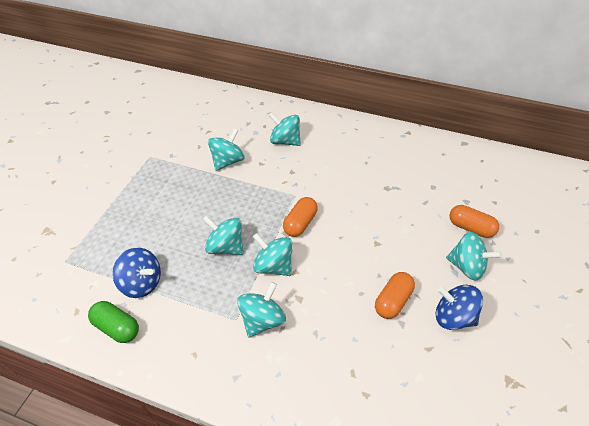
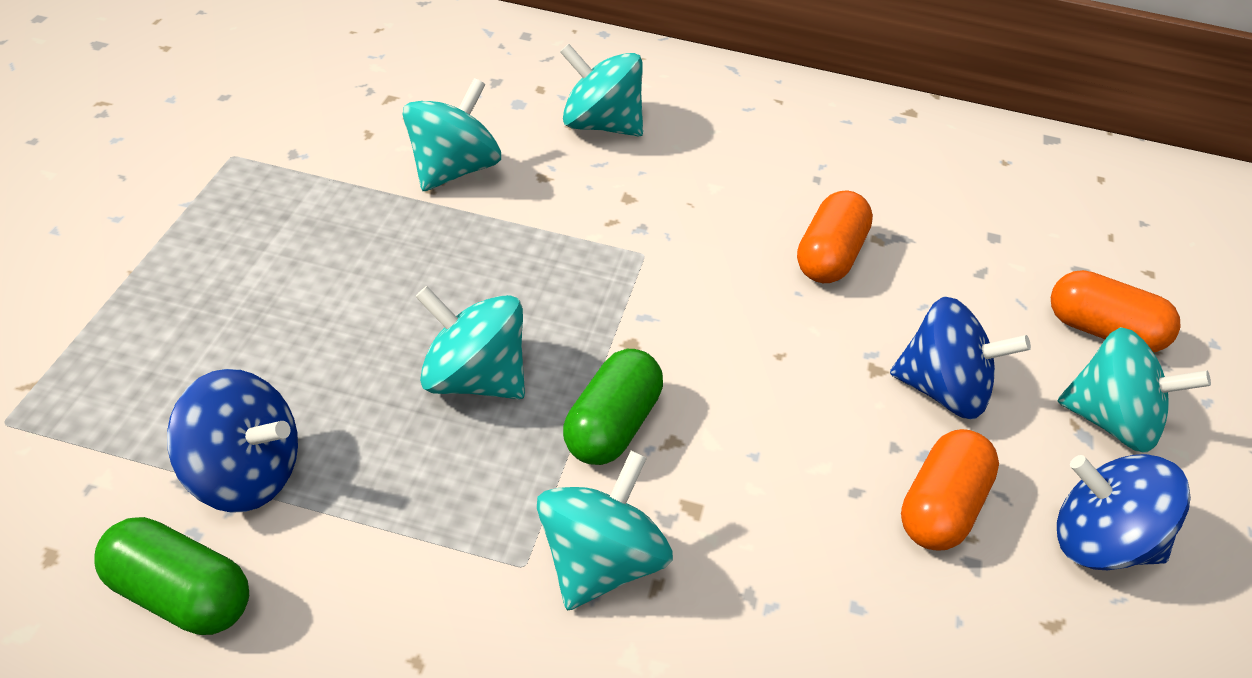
camera: 10 degrees left, 5 degrees down
(273, 266) = (611, 426): turquoise spinning top -> green capsule
(300, 223) = (668, 321): orange capsule -> orange capsule (829, 257)
(401, 252) = (943, 391): none -> blue spinning top

